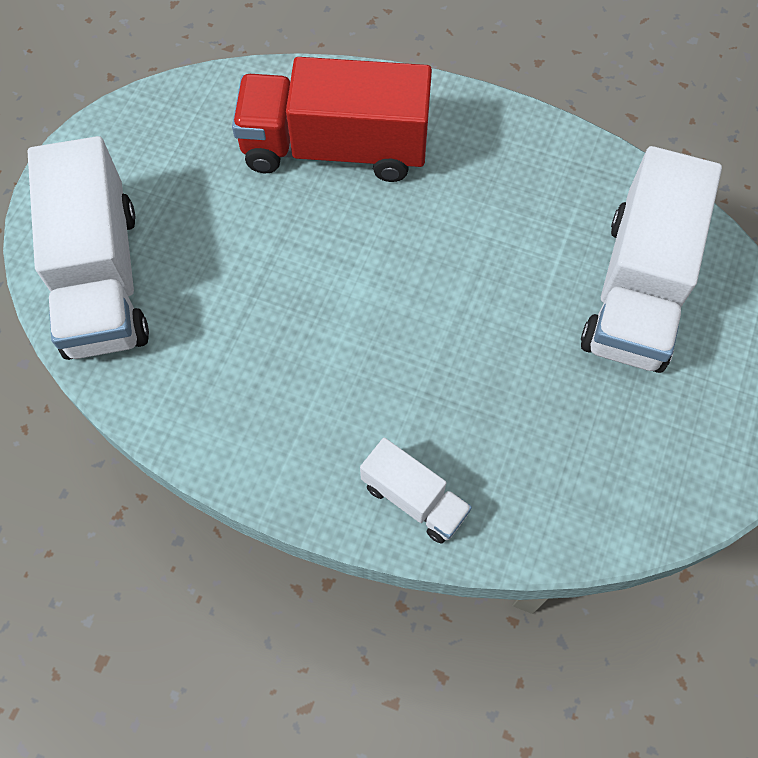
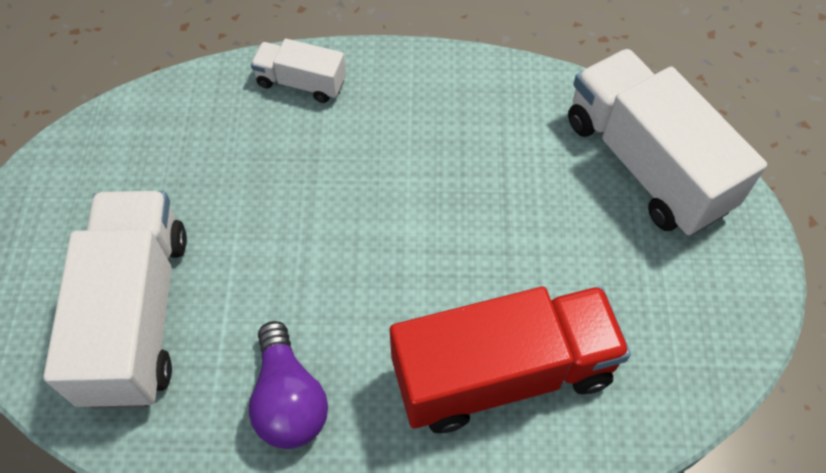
camera: 160 degrees right, 5 degrees down
(516, 182) = (289, 400): none -> purple light bulb

